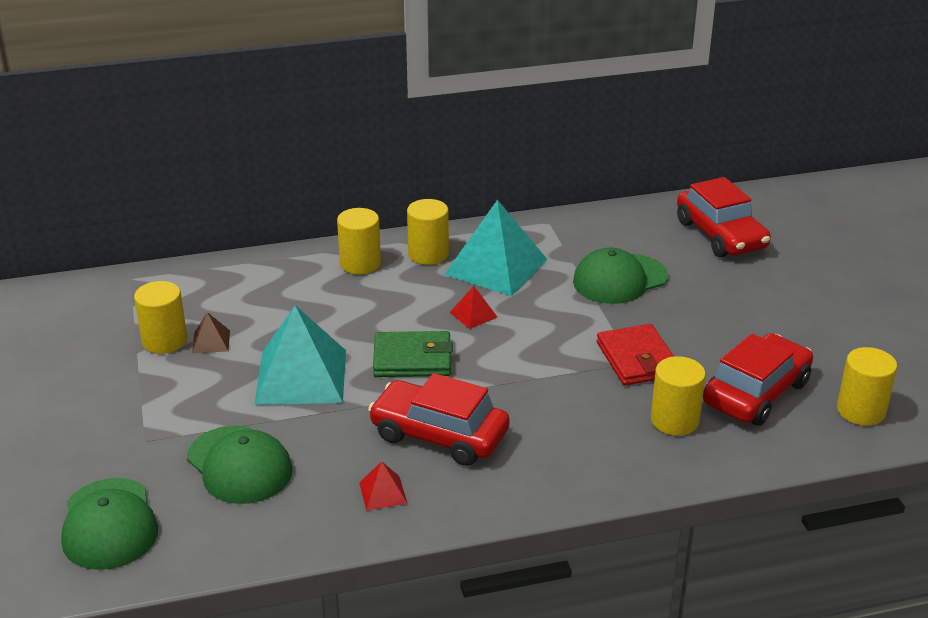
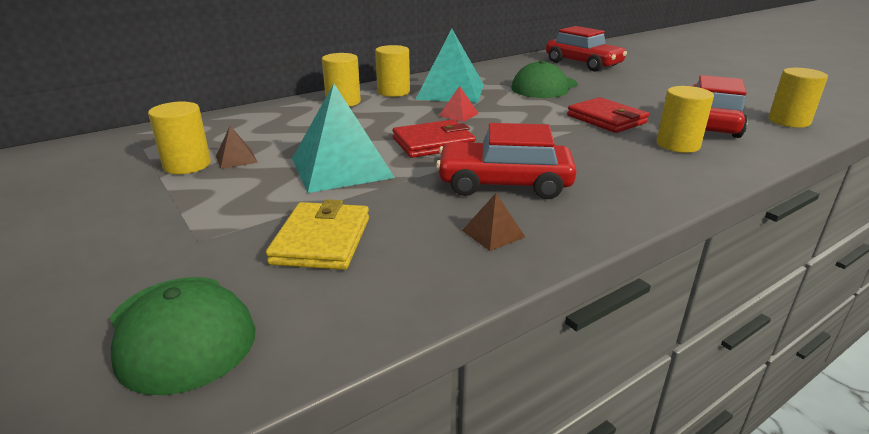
camera: 20 degrees left, 5 degrees down
(239, 465) = (322, 240): green cap -> yellow wallet
(383, 493) = (493, 233): red pyramid -> brown pyramid
(412, 359) = (433, 143): green wallet -> red wallet

